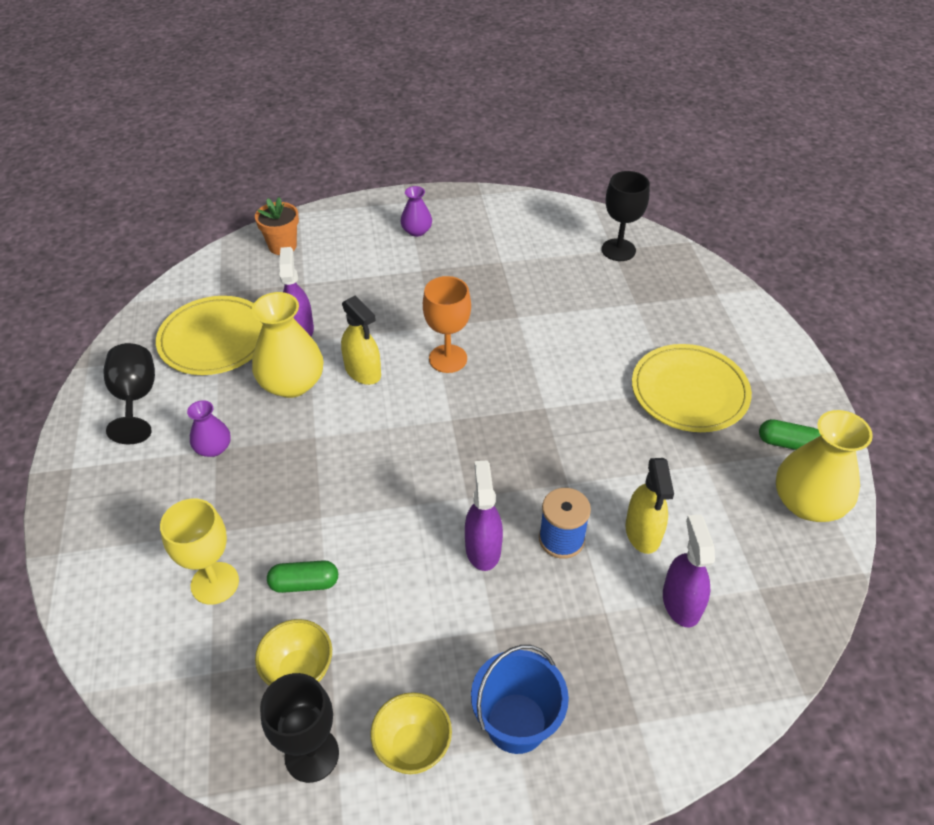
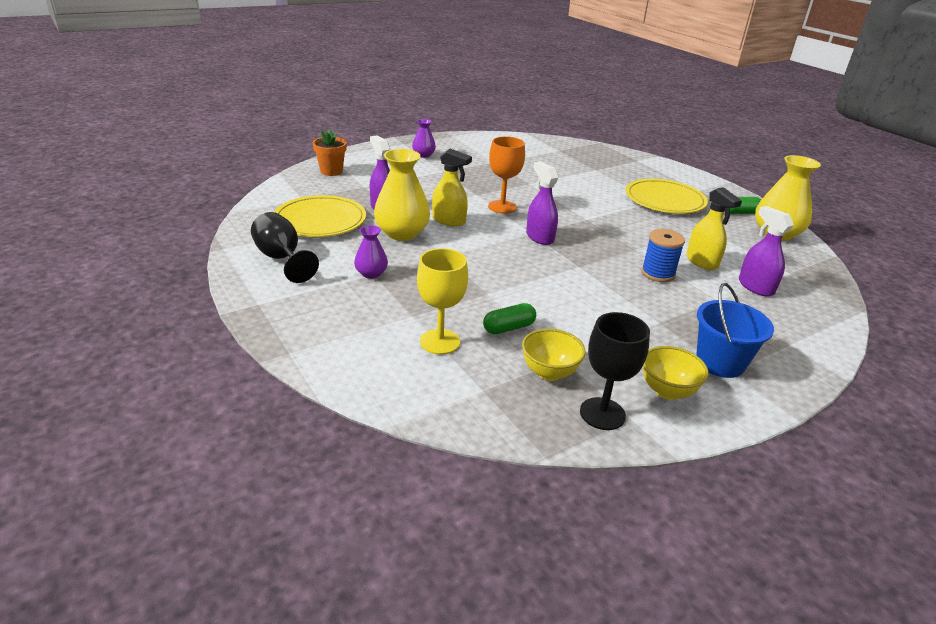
camera: 25 degrees left, 15 degrees down
(483, 548) = (613, 287): purple spray bottle -> purple spray bottle (539, 237)
(618, 250) = (562, 150): black goblet -> none

